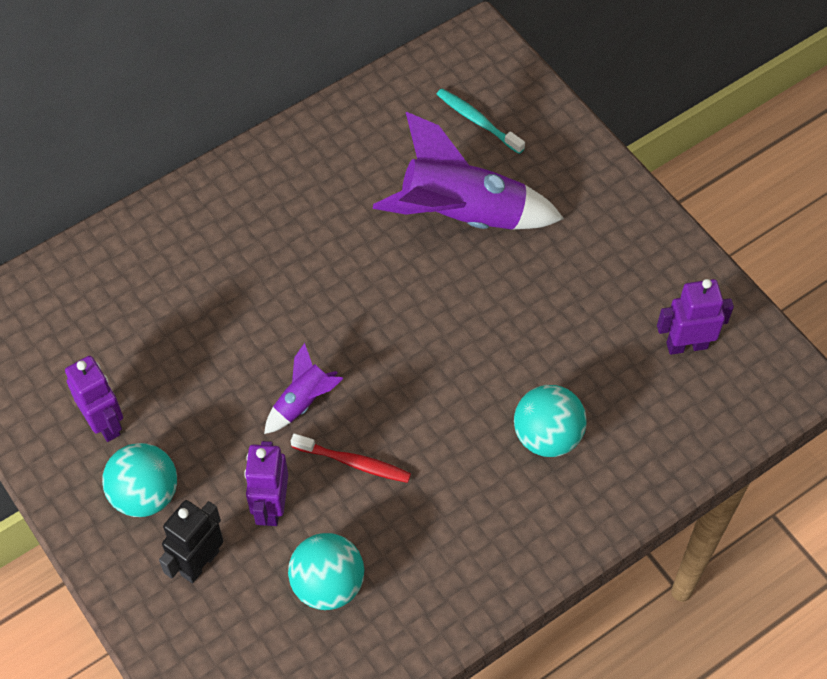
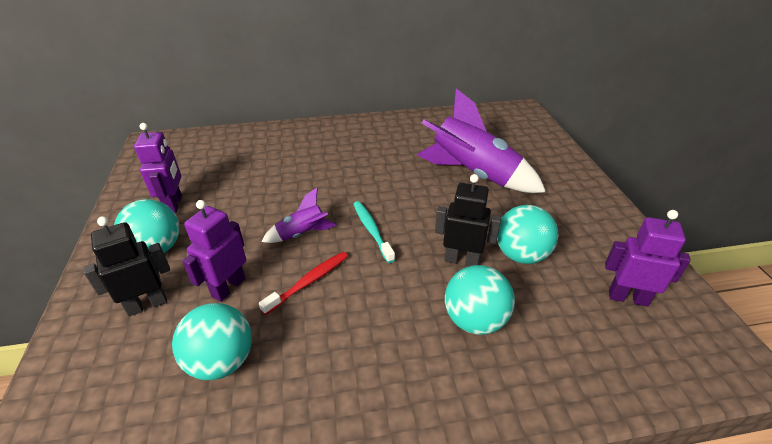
camera: 25 degrees right, 20 degrees down
(354, 462) = (309, 282): red toothbrush -> red toothbrush turned 90 degrees counterclockwise
(477, 121) = (506, 138): turquoise toothbrush -> turquoise toothbrush (371, 230)
(503, 365) = (461, 260): none -> black robot
(565, 331) = (521, 255): none -> turquoise ball

